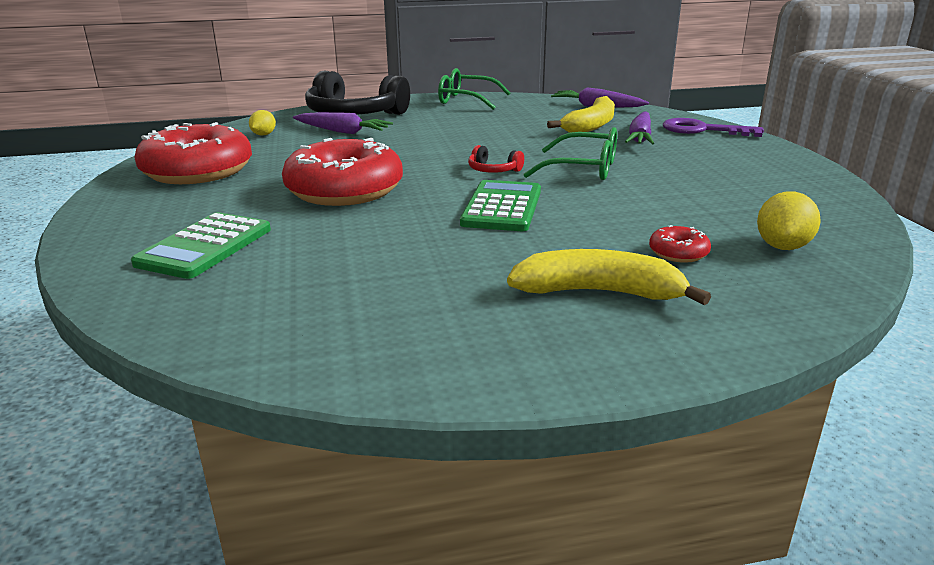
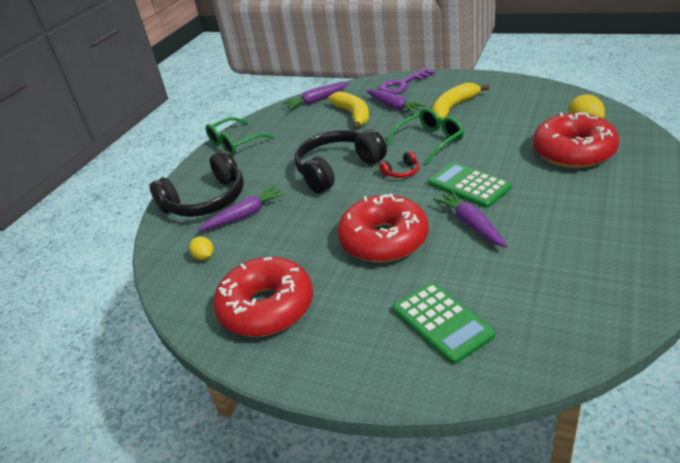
camera: 50 degrees left, 10 degrees up
(413, 225) = (471, 224): none -> purple carrot
(465, 144) = (337, 169): none -> black headphones
(599, 292) = (605, 188): yellow banana -> yellow banana (453, 107)
(678, 253) = (573, 152): red donut -> red donut, size x2.46

